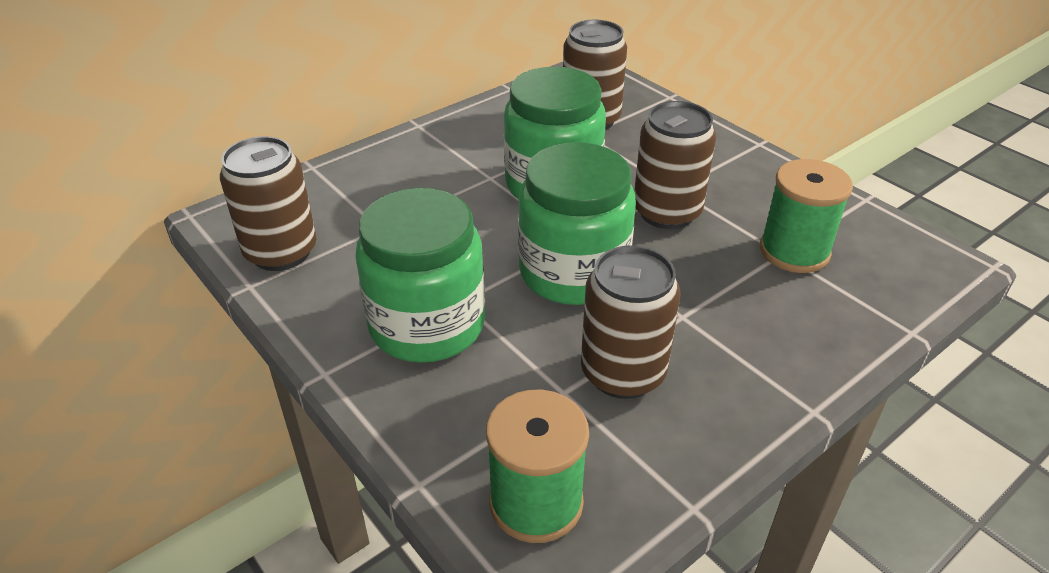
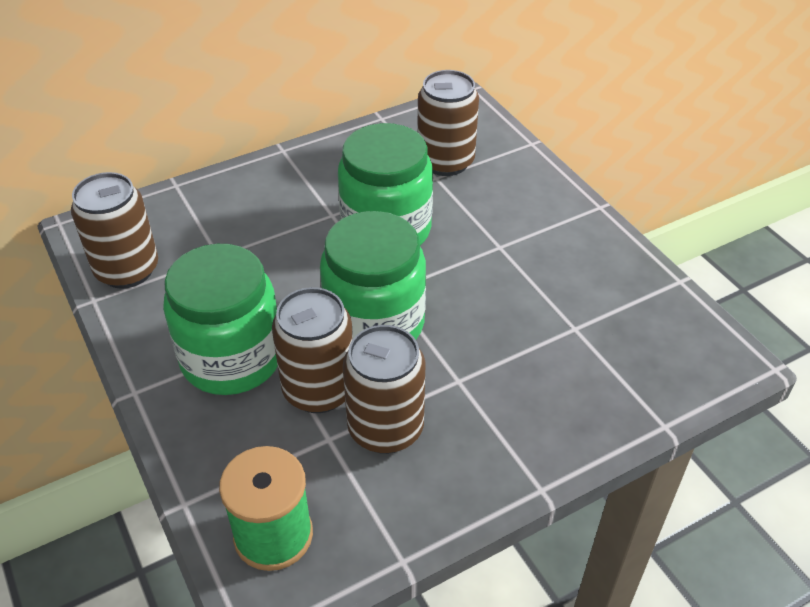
camera: 10 degrees right, 5 degrees up
(667, 212) = (482, 272): brown can -> brown can (319, 390)
(794, 251) = (587, 328): green spool -> none

